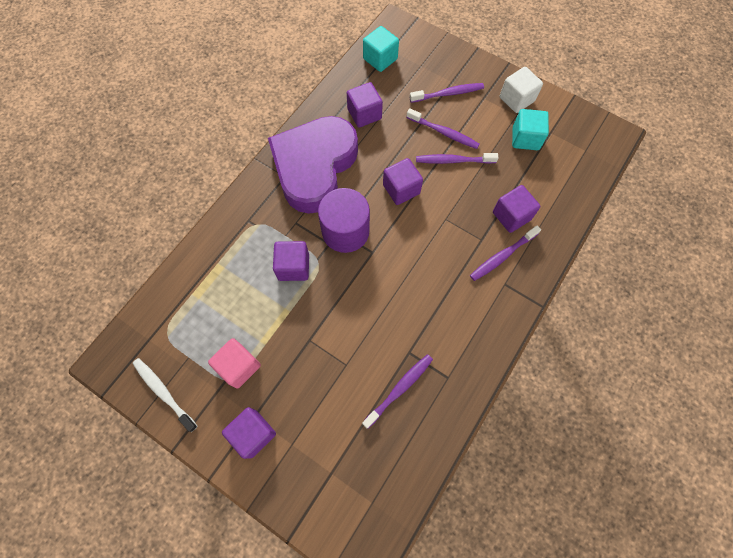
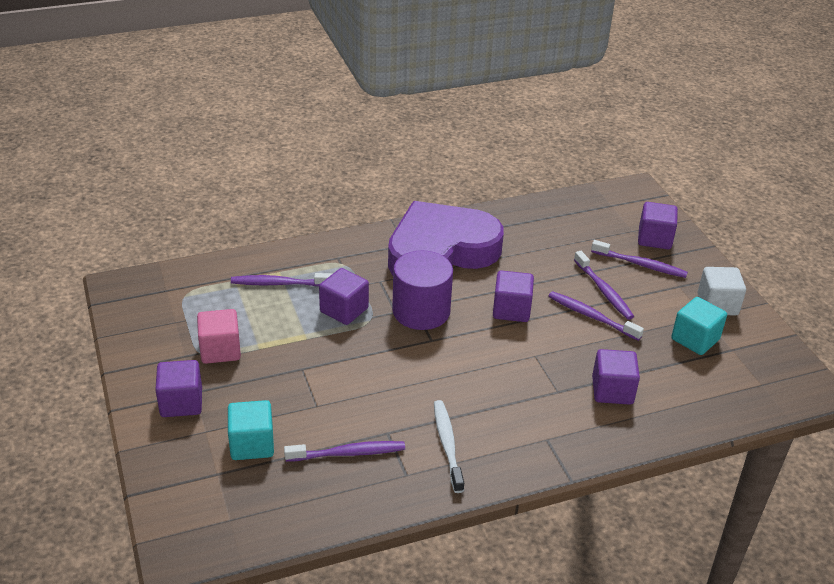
camera: 35 degrees right, 30 degrees down
(164, 393) = (140, 331): white toothbrush -> white toothbrush (447, 445)
(364, 114) = (532, 238): purple cube -> purple cube (654, 239)
(380, 59) = (592, 207): turquoise cube -> turquoise cube (252, 444)
(502, 256) = (567, 416): purple toothbrush -> purple toothbrush (279, 284)

